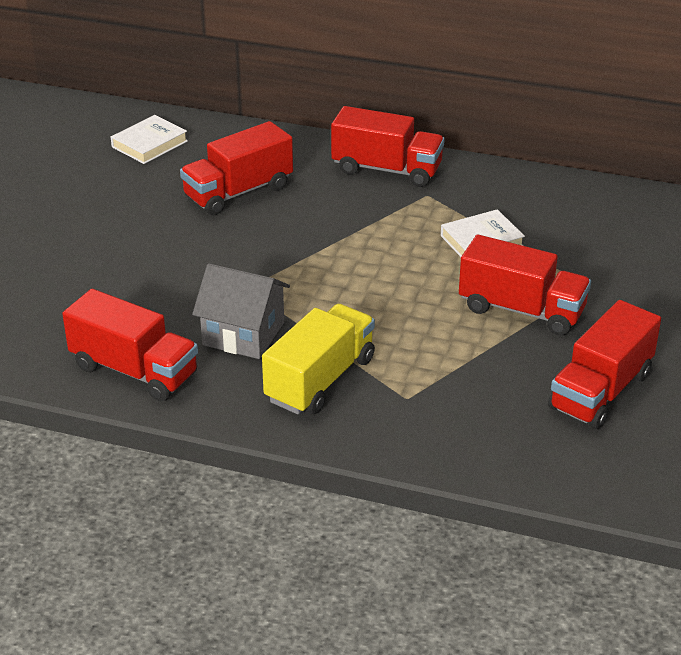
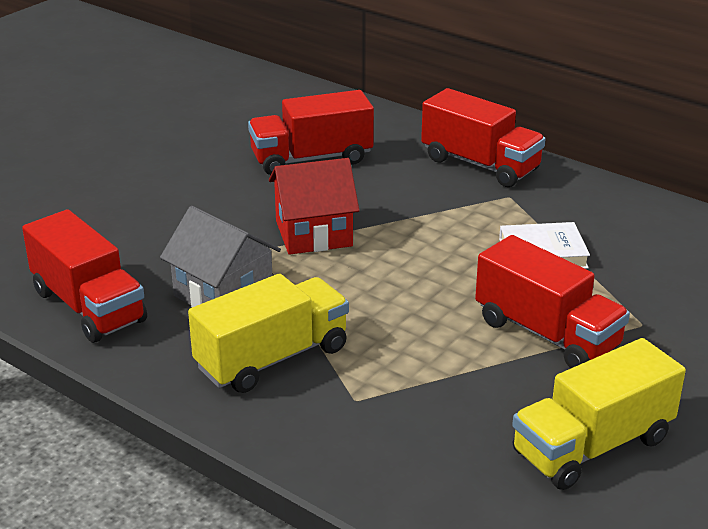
camera: 20 degrees right, 5 degrees down
(149, 144) = (255, 102): white book -> none
(285, 263) = (313, 233): none -> red house
(601, 391) = (592, 446): red truck -> yellow truck

